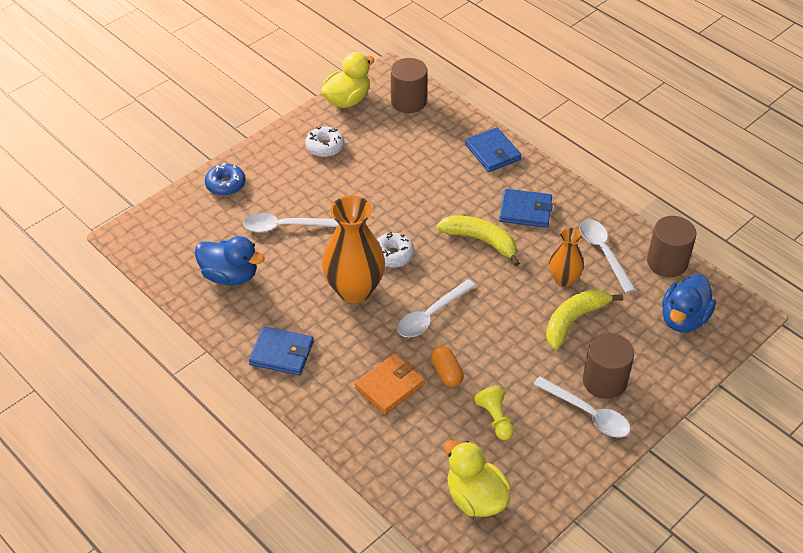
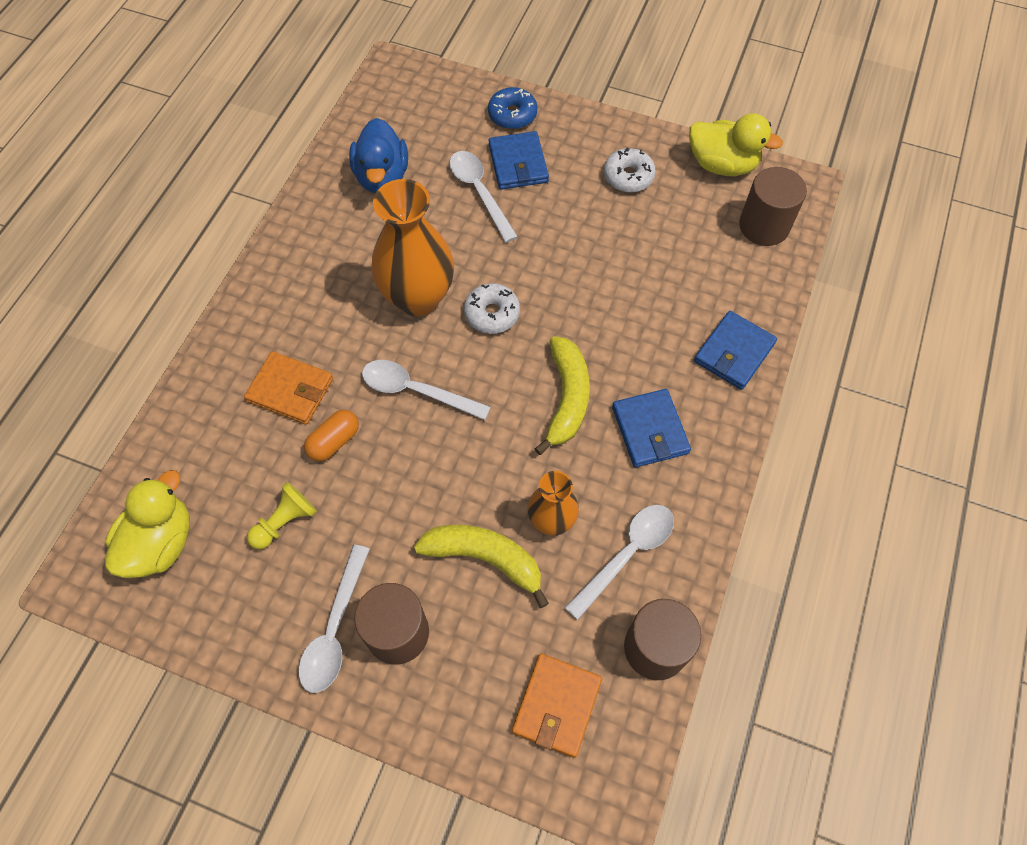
camera: 65 degrees right, 15 degrees up
(282, 353) = (294, 268): blue wallet -> blue wallet (518, 163)
(683, 319) = (557, 705): blue duck -> orange wallet

